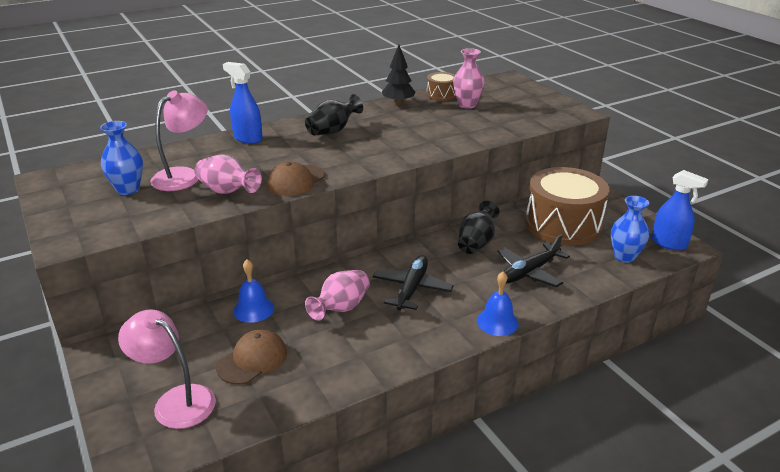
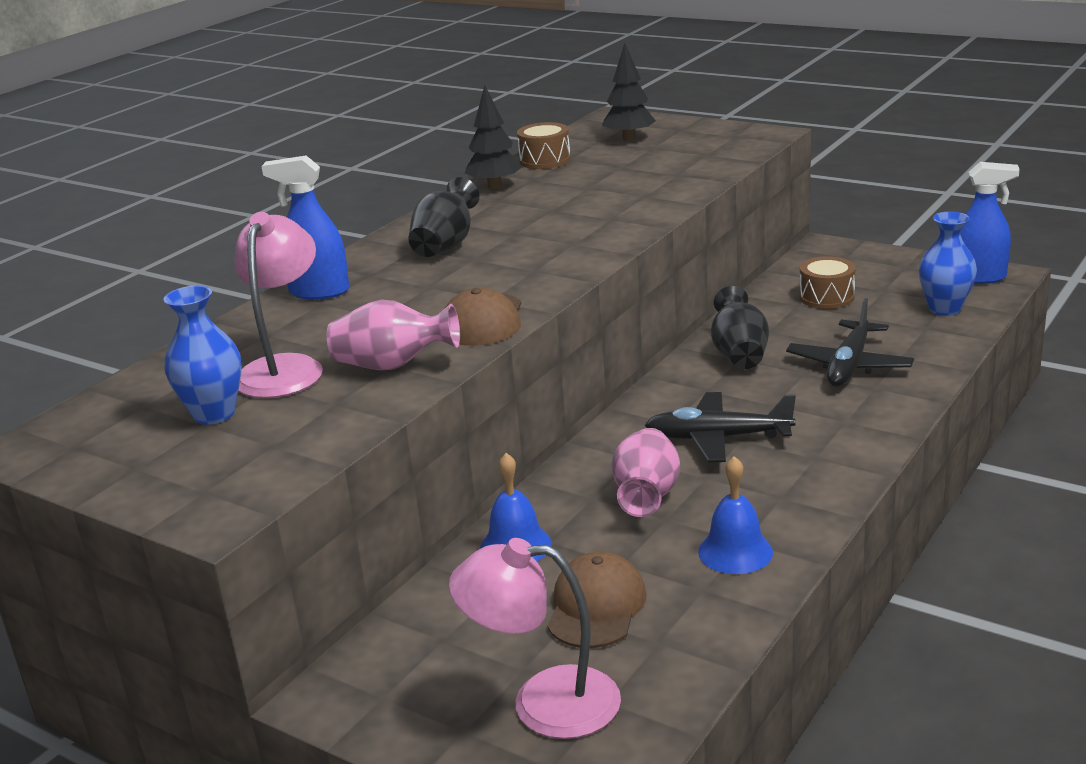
camera: 25 degrees left, 5 degrees down
(412, 289) = (718, 438): black plane -> black plane turned 75 degrees counterclockwise
(467, 105) = (600, 163): pink vase -> none
(497, 322) = (877, 435): blue bell -> blue bell (735, 552)
(500, 94) = (629, 138): none -> black tree
(563, 224) = (826, 297): brown drum -> brown drum, size x0.46

